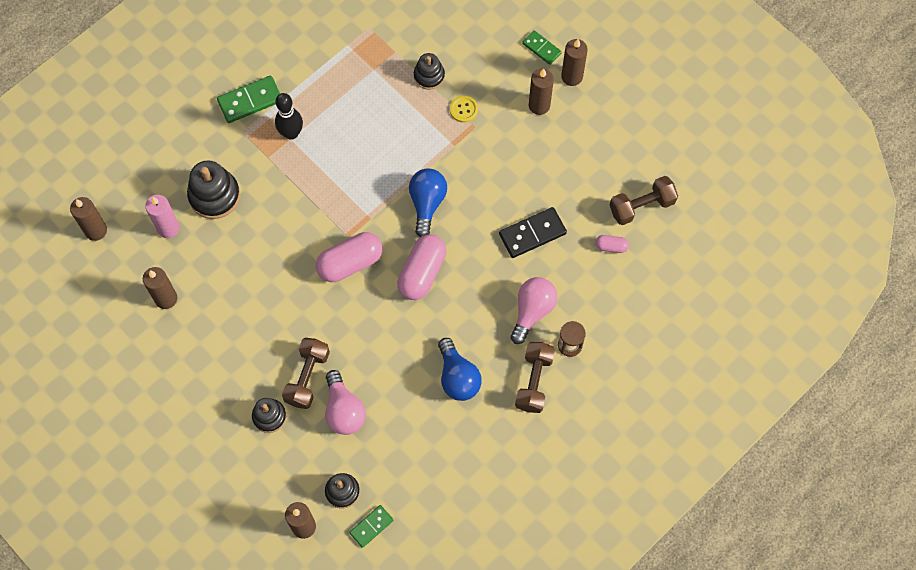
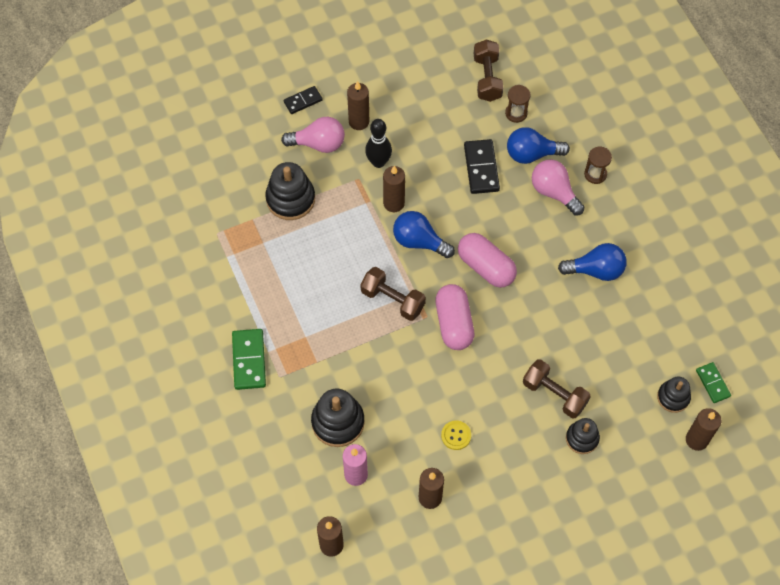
camera: 70 degrees left, 5 degrees down
(291, 133) = (300, 334): black bowling pin -> black bowling pin (378, 162)
(344, 410) = (596, 373): pink light bulb -> pink light bulb (318, 143)
(429, 76) = (290, 199): black stacking toy -> black stacking toy, size x1.61
(463, 109) = (337, 182): yellow button -> yellow button (456, 435)
(534, 381) = (619, 212): brown dumbbell -> brown dumbbell (392, 300)
(541, 48) = (303, 101): green domino -> black domino
(568, 276) = (532, 154): none -> blue light bulb
(572, 77) = (341, 87): brown candle -> brown candle (394, 203)
(611, 247) = (516, 113): pink capsule -> brown hourglass

